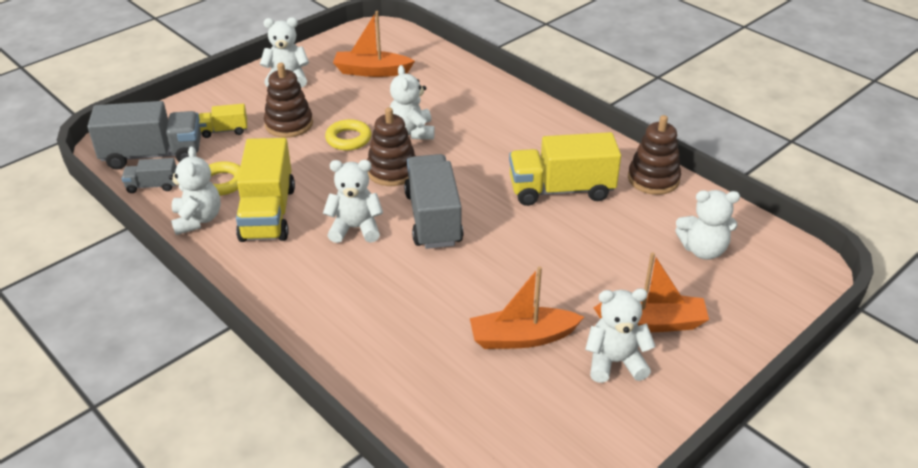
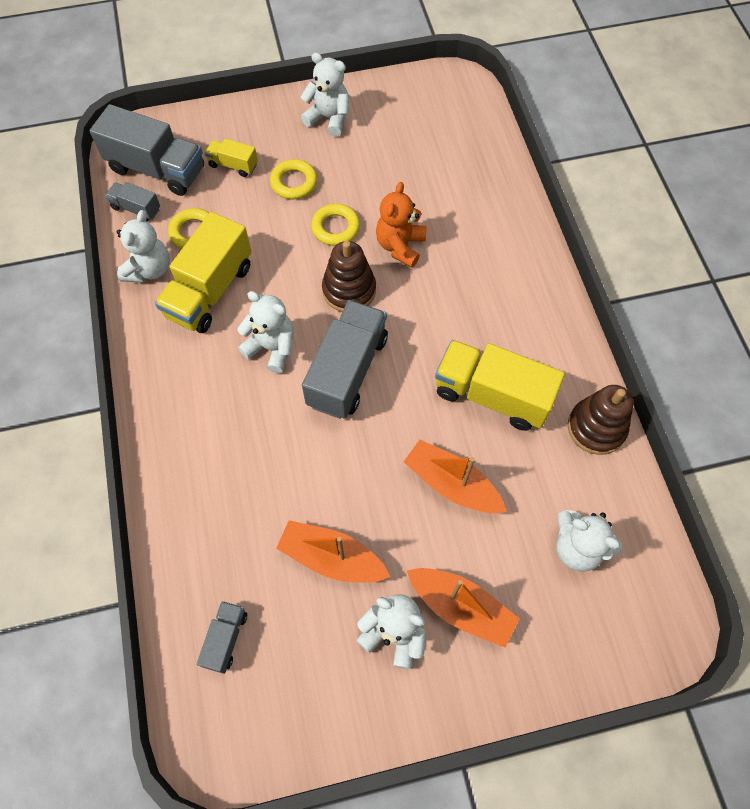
camera: 30 degrees right, 25 degrees up
(289, 124) = (294, 183): brown stacking toy -> yellow ring
(371, 71) = (414, 142): orange boat -> orange boat (451, 484)
(412, 132) = (400, 246): white teddy bear -> orange teddy bear
(477, 432) = (225, 639): none -> grey truck

